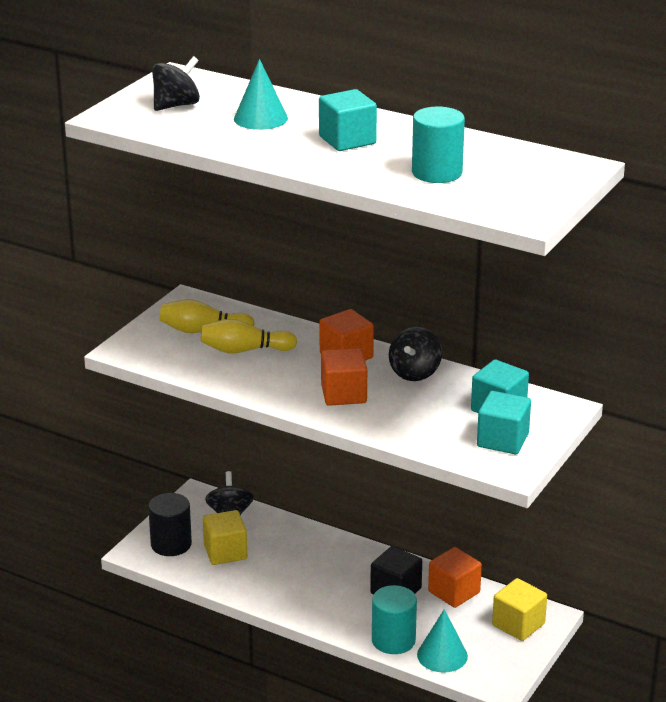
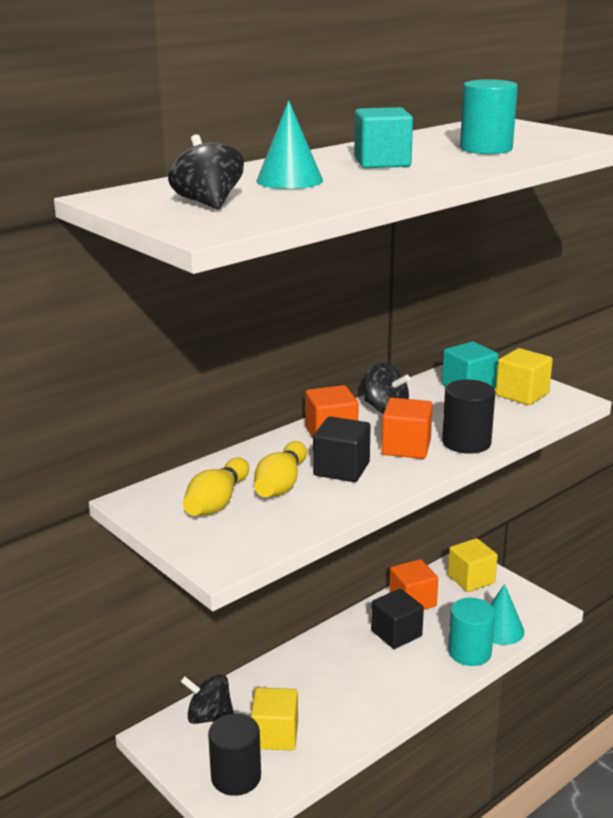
camera: 70 degrees left, 5 degrees down
(285, 371) = (341, 469): none -> black cube
(373, 422) = (466, 442): none -> black cylinder
(502, 440) = (522, 394): turquoise cube -> yellow cube

